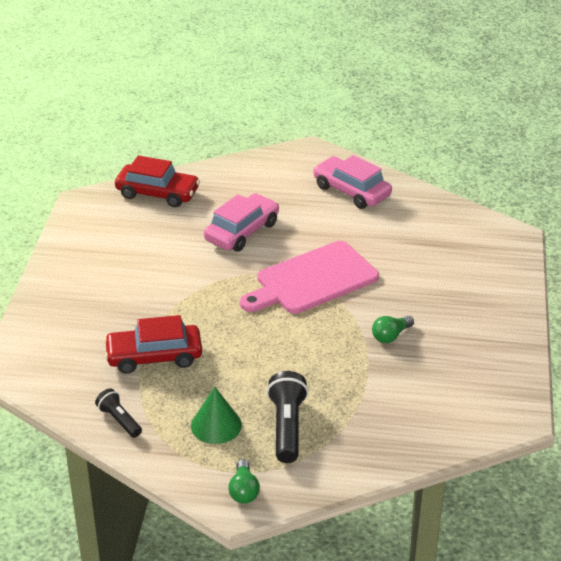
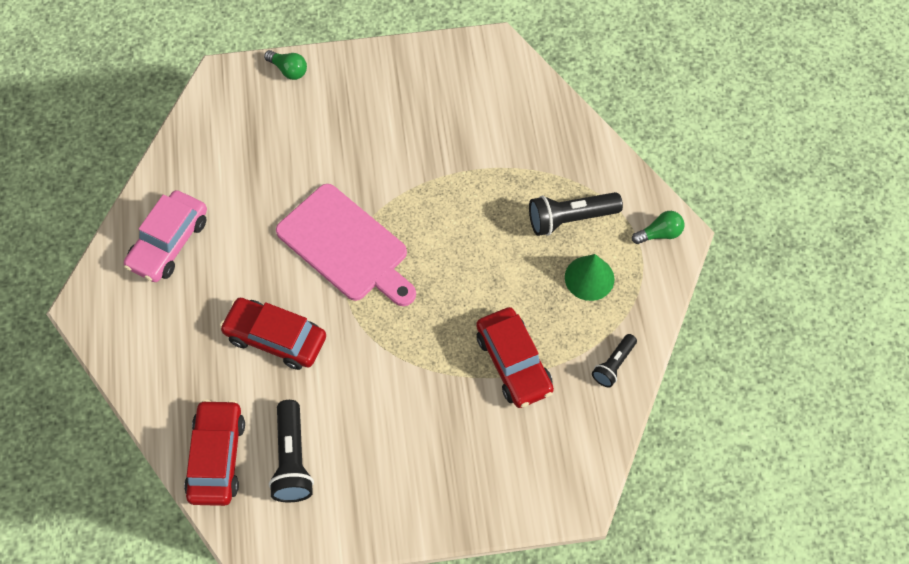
camera: 105 degrees left, 25 degrees up
(136, 226) = (292, 459): none -> black flashlight
(242, 231) = (275, 338): pink car -> red car
(391, 336) = (416, 159): green light bulb -> green light bulb (288, 70)

